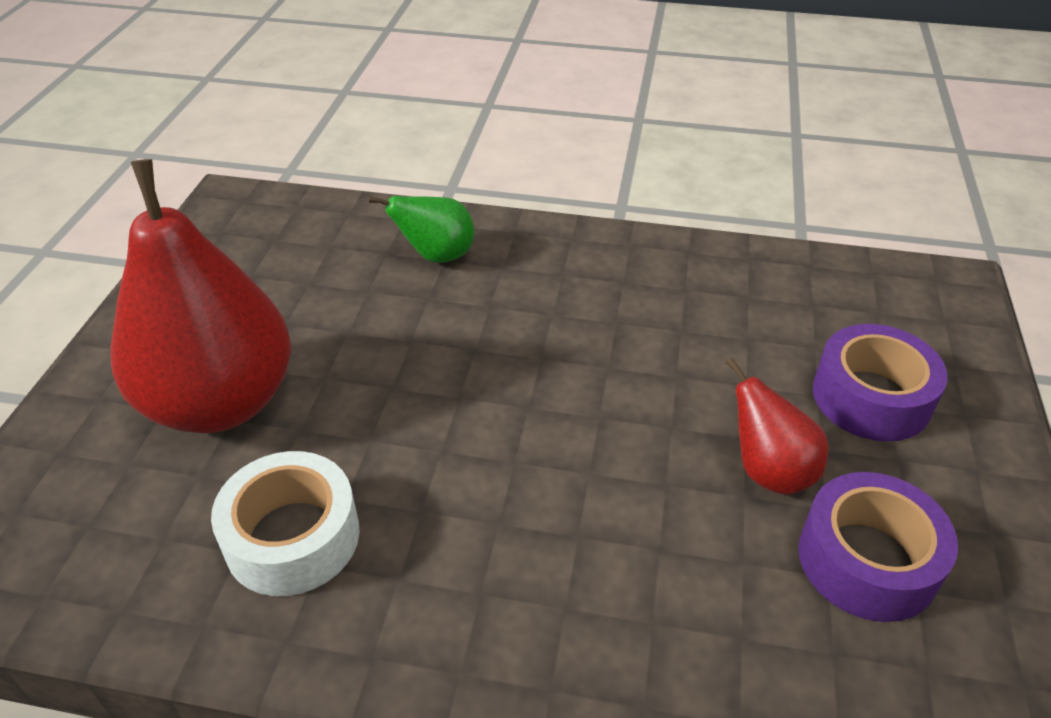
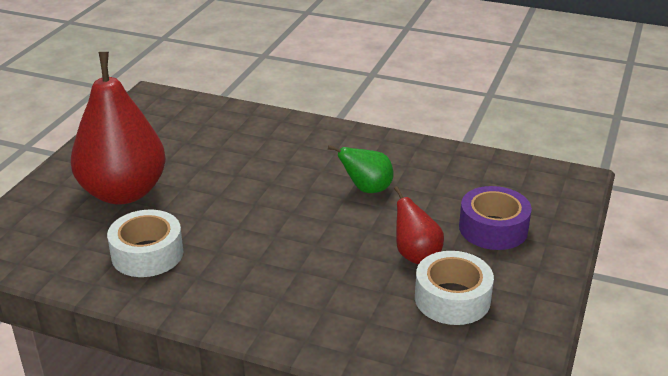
camera: 10 degrees right, 10 degrees down
(436, 256) = (264, 135): green pear -> green pear (367, 189)
(867, 560) = (452, 298): purple tape -> white tape

